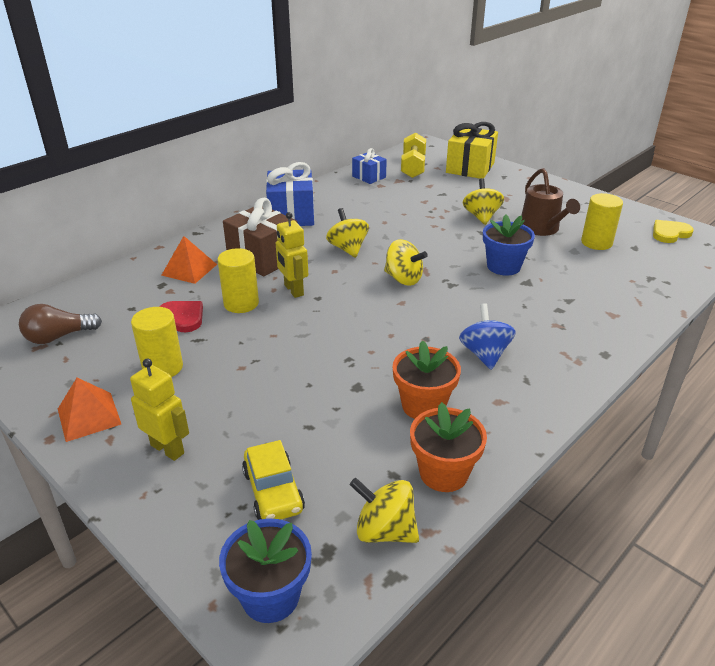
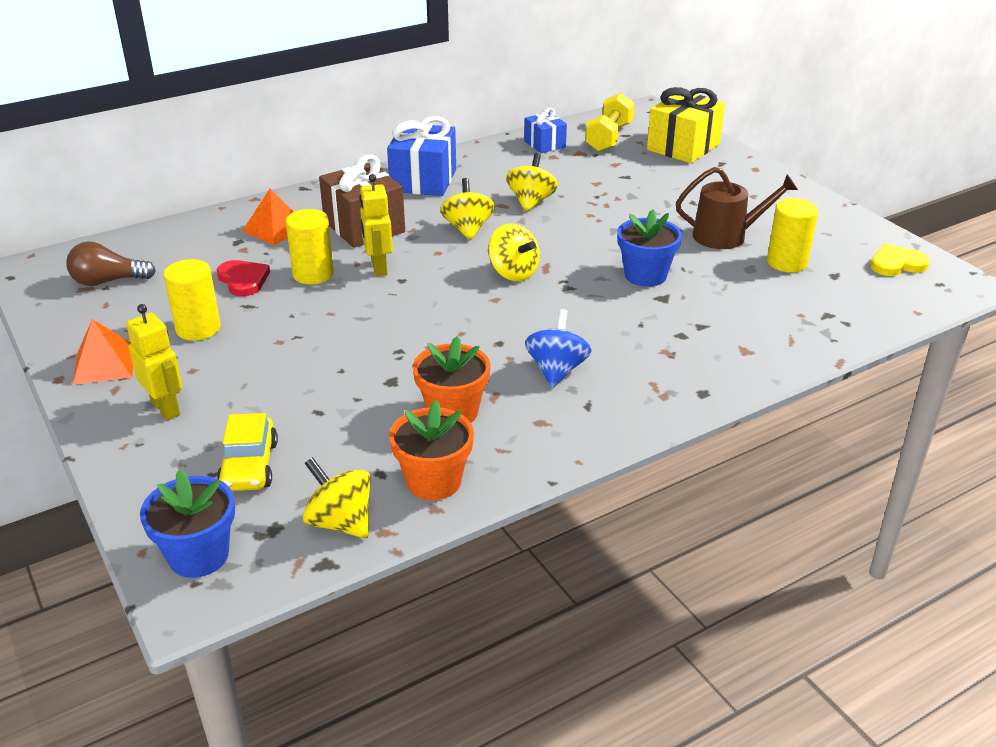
camera: 15 degrees right, 0 degrees up
(481, 217) = (657, 211): yellow spinning top -> yellow spinning top (531, 202)
(542, 229) = (726, 236): brown watering can -> brown watering can turned 90 degrees counterclockwise

